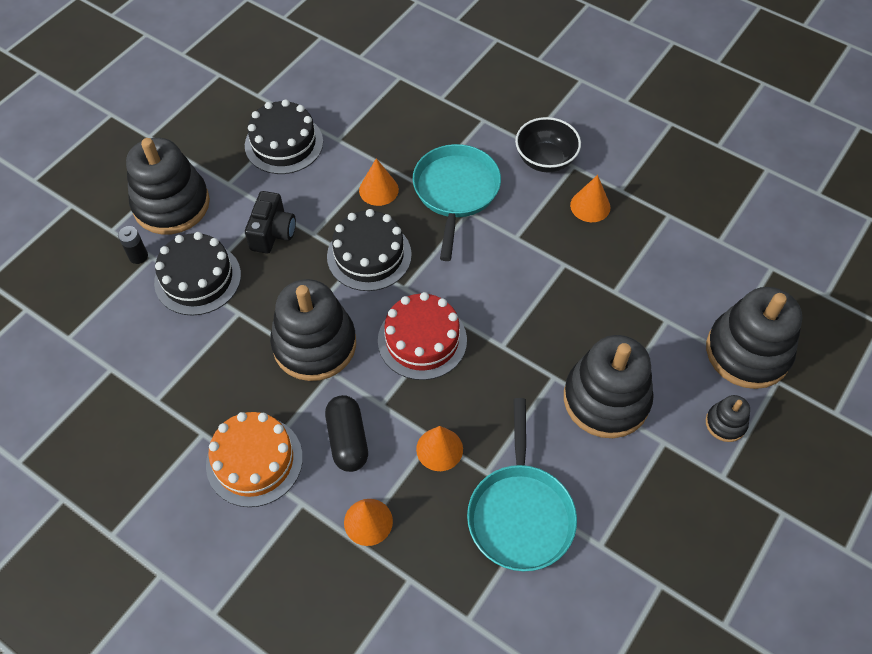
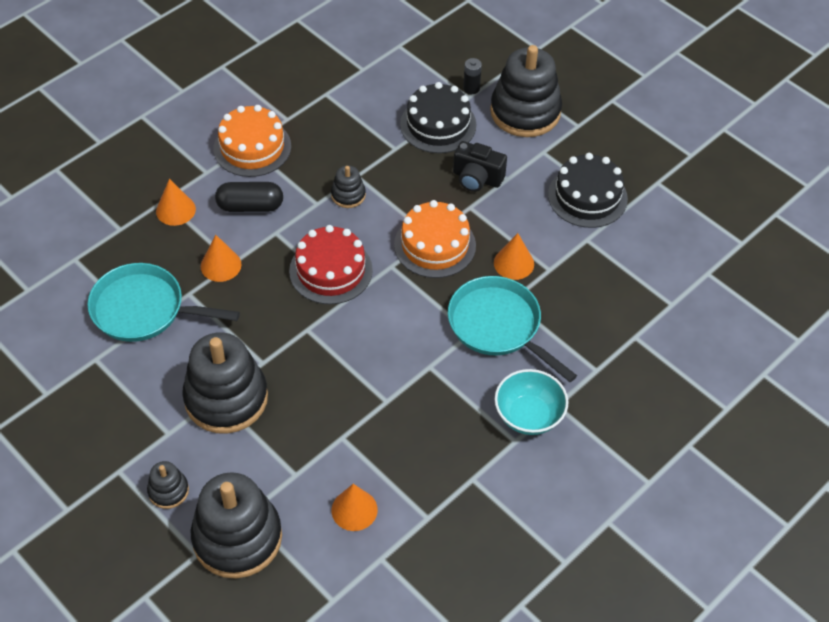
camera: 100 degrees right, 5 degrees down
(314, 344) = (348, 195): black stacking toy -> black stacking toy, size x0.46
(369, 255) = (435, 245): black cake -> orange cake
(455, 192) = (498, 326): turquoise pan -> turquoise pan turned 150 degrees counterclockwise
(545, 159) = (528, 416): black bowl -> turquoise bowl
(590, 206) = (456, 443): orange cone -> orange cone (354, 510)

